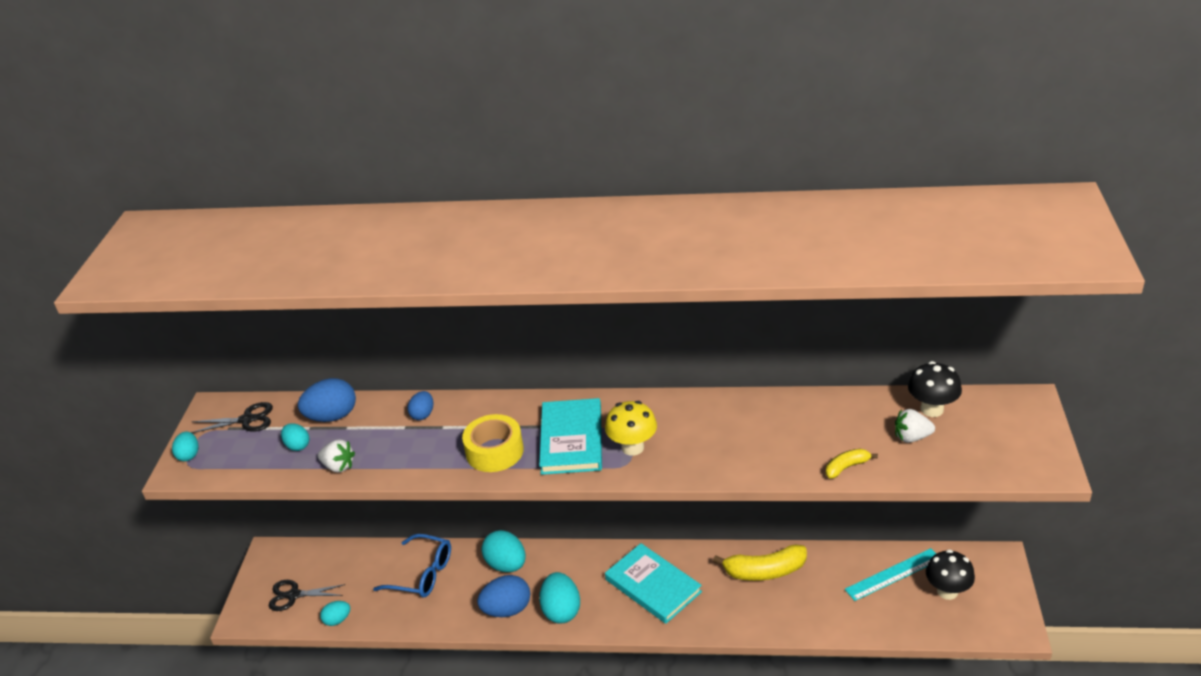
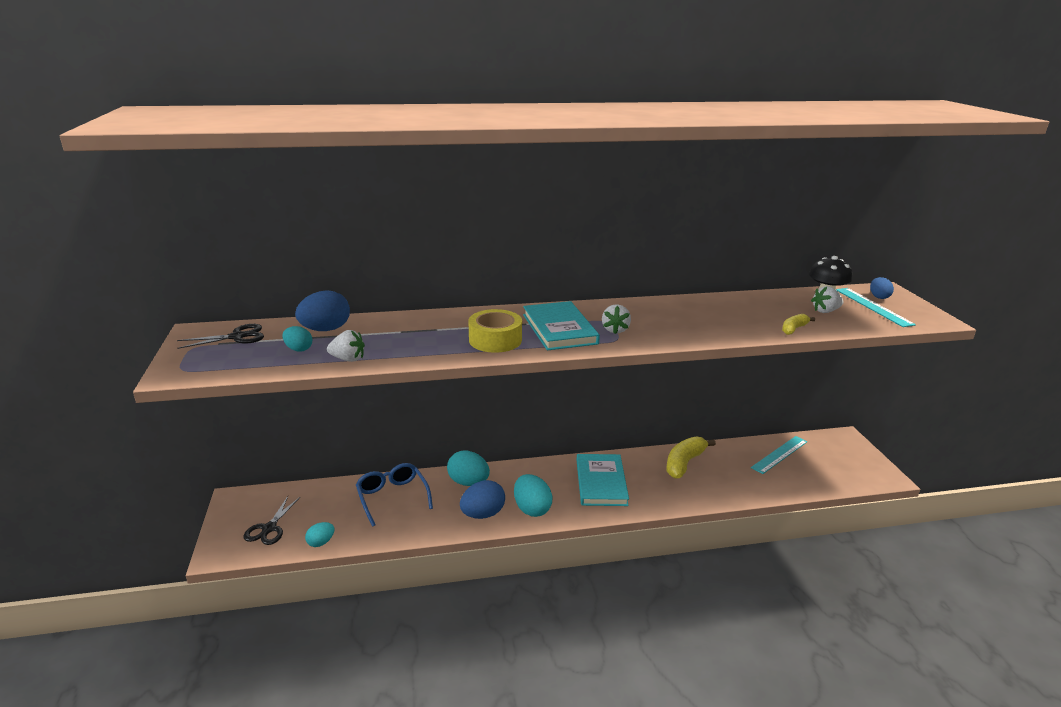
camera: 20 degrees left, 10 degrees down
(189, 455) = (181, 363): turquoise egg -> none
(293, 595) = (269, 528): black scissors -> black scissors turned 60 degrees counterclockwise
(421, 574) = (392, 497): blue glasses -> blue glasses turned 120 degrees counterclockwise
(423, 414) = (414, 323): blue egg -> blue egg (878, 297)
(632, 447) = (615, 330): yellow mushroom -> white strawberry
(653, 585) = (601, 482): turquoise book -> turquoise book turned 60 degrees clockwise
(764, 571) = (684, 463): yellow banana -> yellow banana turned 150 degrees clockwise
(947, 591) = (824, 460): black mushroom -> none
(983, 434) = (873, 306): none -> turquoise ruler

